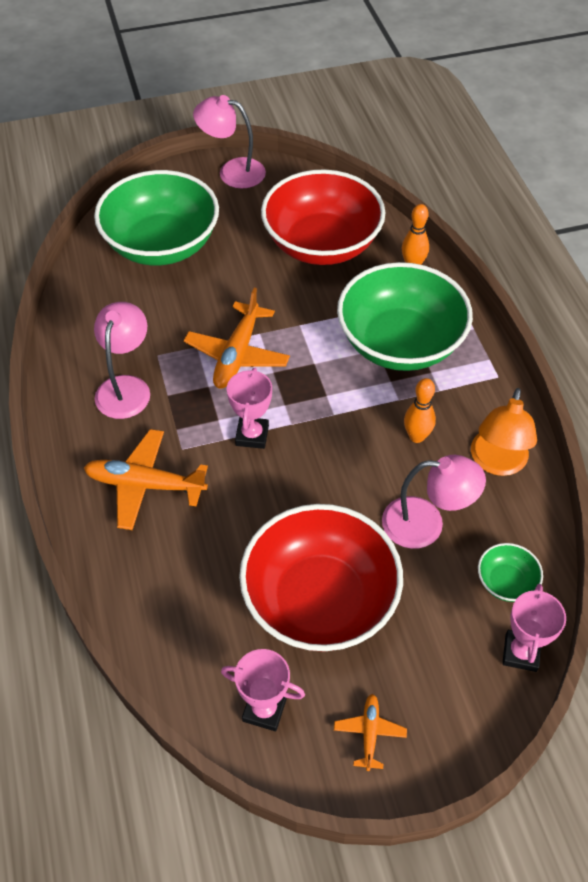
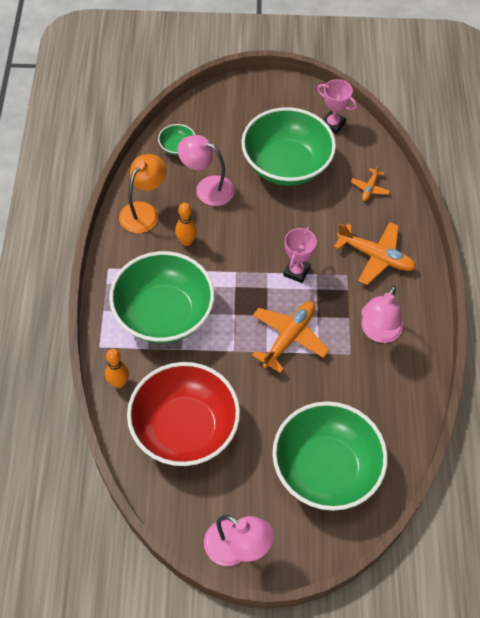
camera: 165 degrees left, 5 degrees up
(320, 600) = (286, 165): red bowl -> green bowl
(369, 733) = (283, 102): orange plane -> orange plane (369, 188)
(521, 653) = (189, 115): pink trophy -> none

